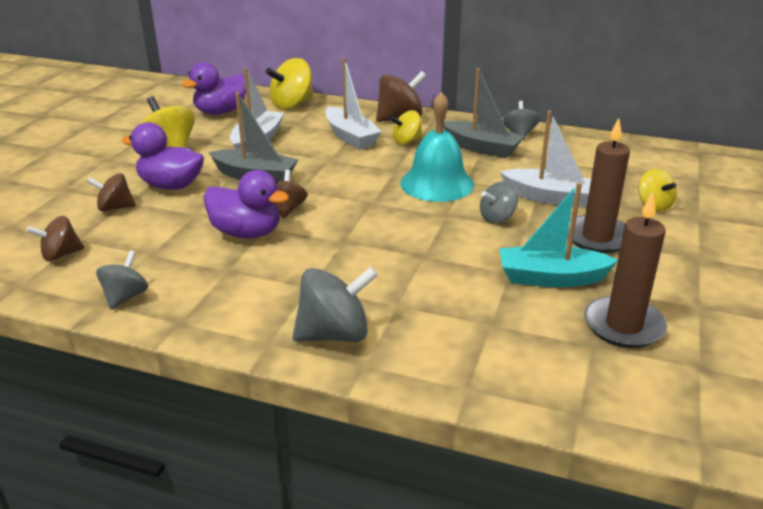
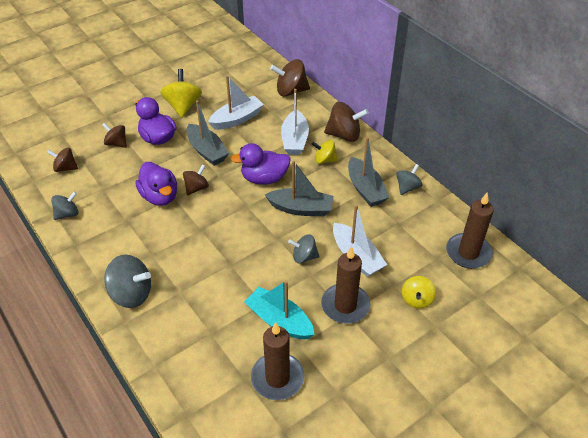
camera: 35 degrees right, 15 degrees up
(221, 112) = (242, 81): purple duck -> purple duck (264, 178)
(292, 104) = (291, 91): yellow spinning top -> brown spinning top
(437, 184) = (301, 209): turquoise bell -> grey boat
(643, 157) = (468, 253): none -> brown candle

